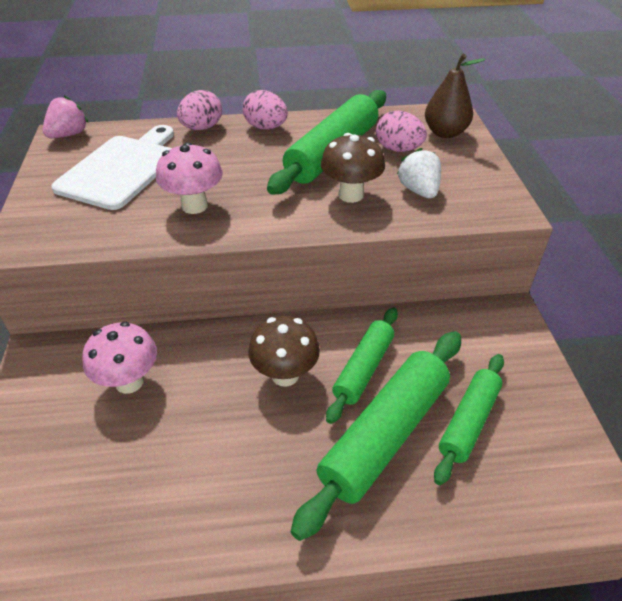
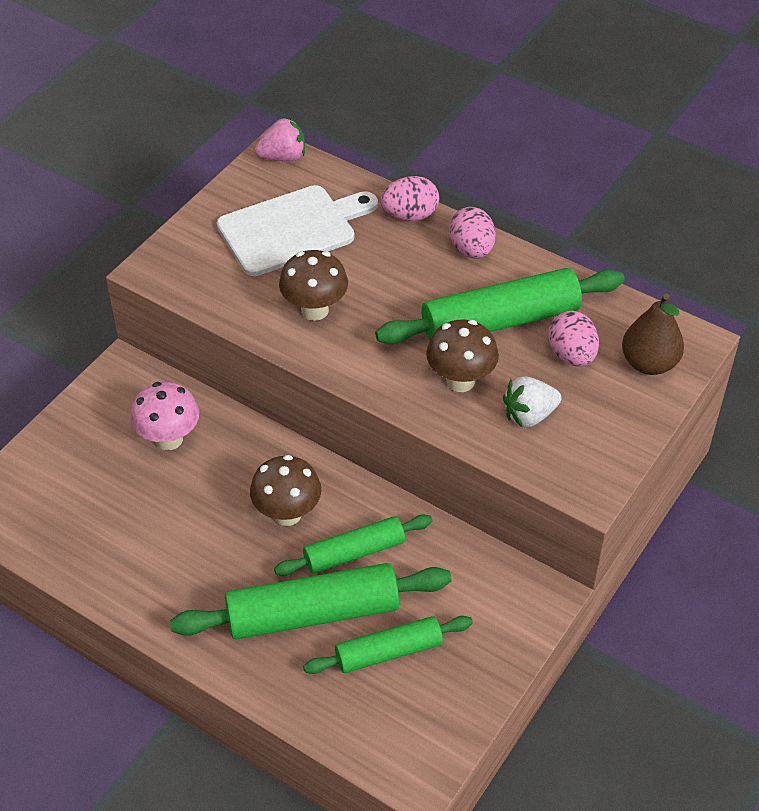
camera: 40 degrees right, 5 degrees up
(194, 206) = (314, 310): pink mushroom -> brown mushroom
(419, 191) = (529, 415): white strawberry -> white strawberry turned 135 degrees counterclockwise

